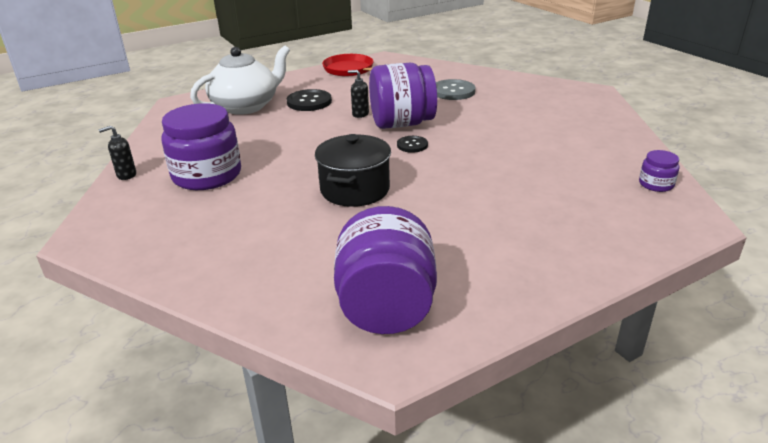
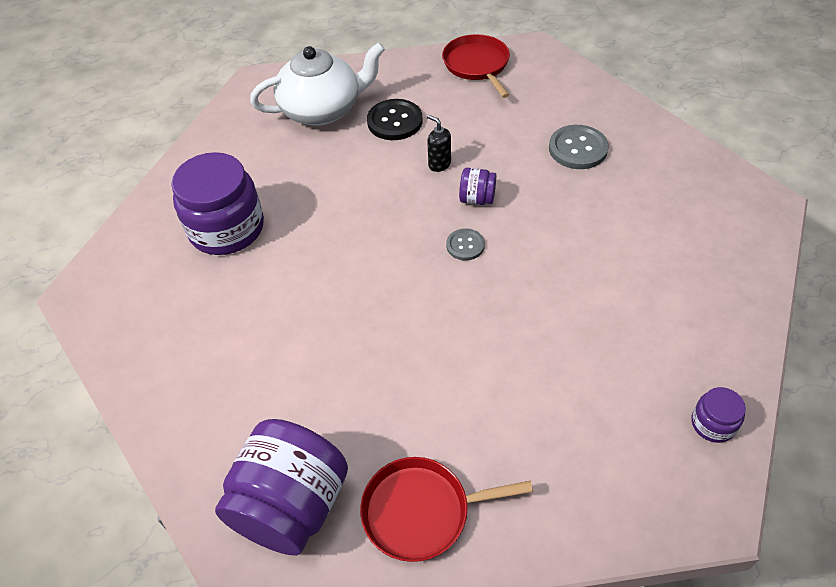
camera: 25 degrees right, 20 degrees up
(126, 175) = (153, 202): black soap dispenser -> none
(355, 190) = (359, 306): black pot -> none
(402, 124) = (477, 199): purple jar -> purple jar, size x0.46
(412, 145) = (465, 245): black button -> grey button
(497, 279) = (421, 511): none -> red pan

